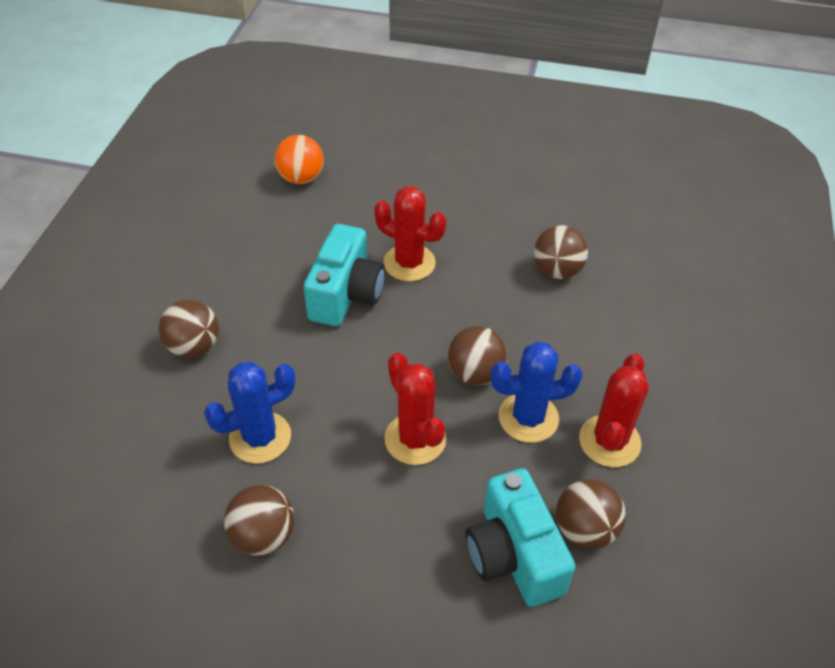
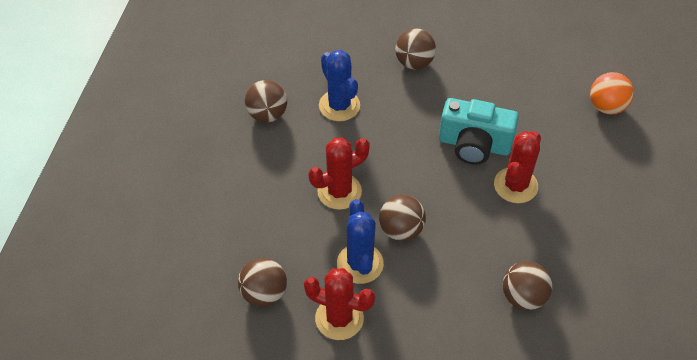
camera: 90 degrees right, 5 degrees up
(513, 555) = (247, 248): turquoise camera -> none

